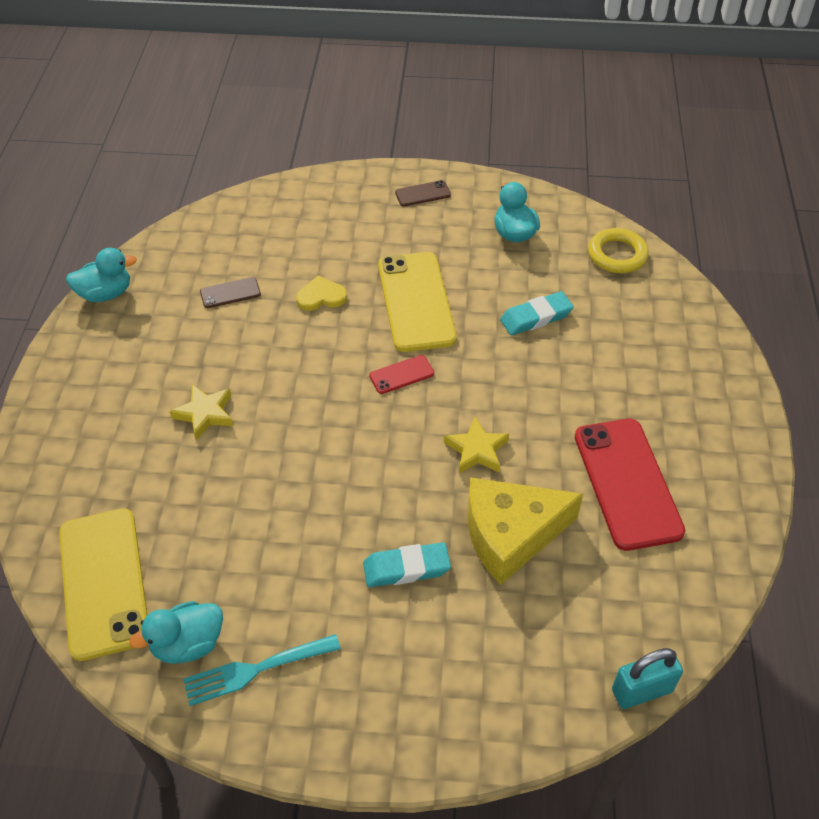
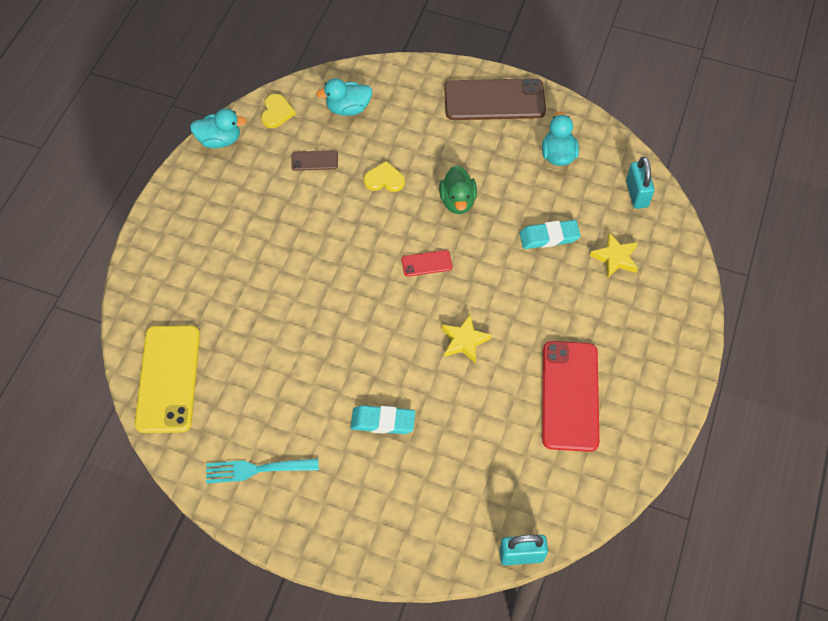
camera: 15 degrees right, 10 degrees up
(169, 252) = (276, 112): none -> yellow heart
(188, 644) = (215, 439): turquoise duck -> turquoise duck (348, 108)
(205, 414) = (270, 262): yellow star -> yellow star (615, 258)
(416, 301) = (457, 201): yellow phone -> green duck
(422, 194) = (494, 100): brown phone -> brown phone, size x2.22
(511, 535) = (467, 415): yellow cheese -> none
(617, 255) = (636, 194): yellow ring -> turquoise padlock

